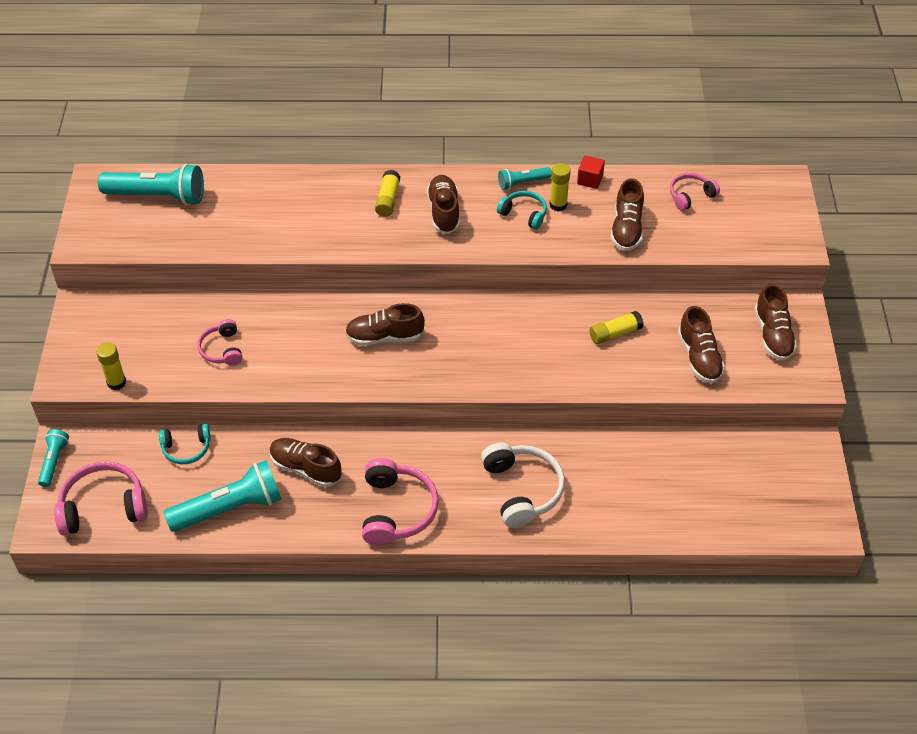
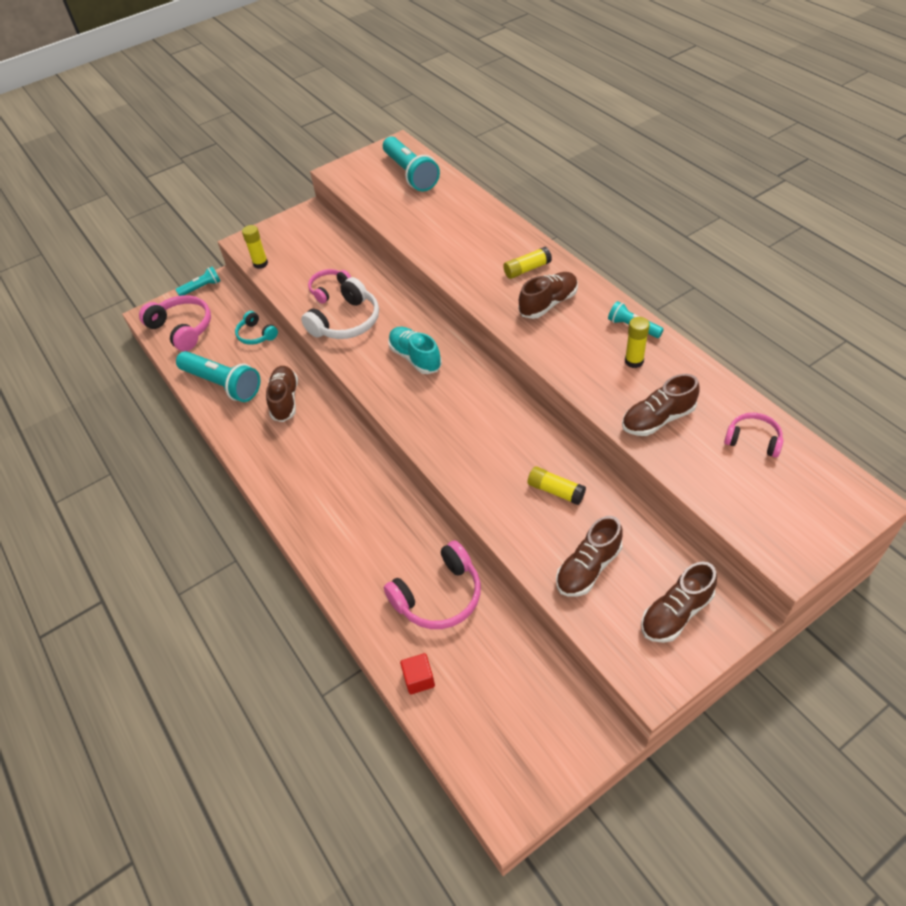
camera: 60 degrees right, 0 degrees up
(384, 337) = (415, 358): brown shoe -> turquoise shoe
(396, 510) = (285, 470): pink headphones -> pink headphones (439, 596)
(522, 490) = (362, 535): white headphones -> white headphones (346, 322)
(524, 214) = (599, 347): turquoise headphones -> none
(590, 180) = (687, 363): red cube -> red cube (419, 679)

